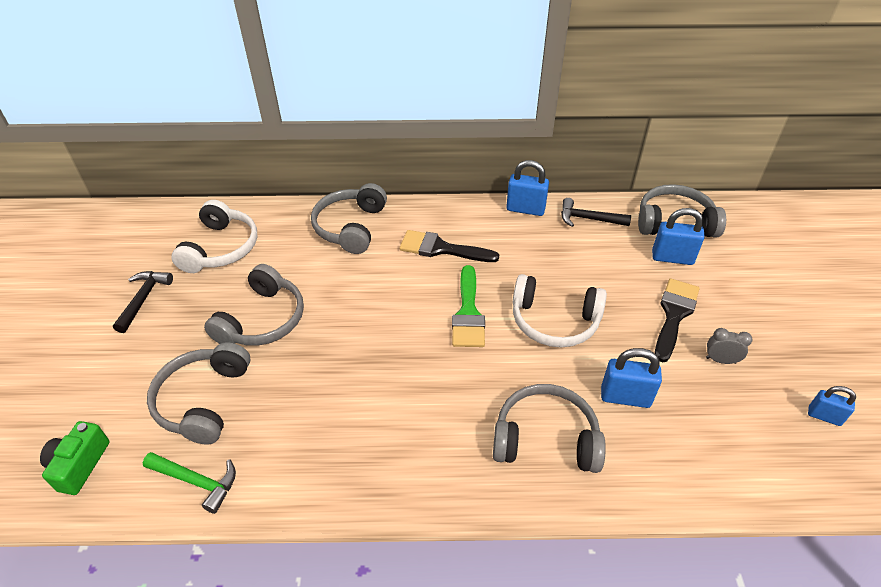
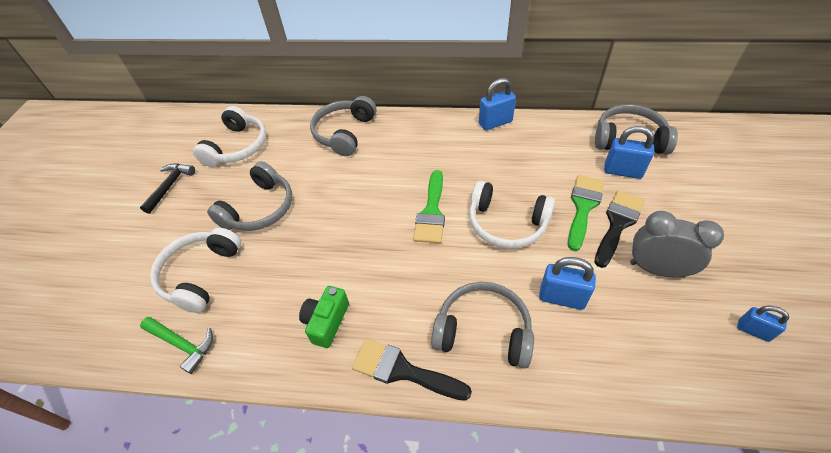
camera: 10 degrees right, 5 degrees up
(79, 465) = (94, 322): green camera -> green camera (326, 322)
(204, 400) = (200, 274): grey headphones -> white headphones
(441, 249) = (417, 154): black brush -> black brush (402, 370)
(525, 209) = (495, 123): blue padlock -> blue padlock turned 45 degrees counterclockwise
(588, 219) = (550, 133): black hammer -> none
(635, 298) = (583, 207): none -> green brush
(720, 360) = (656, 269): grey clock -> grey clock, size x1.93

